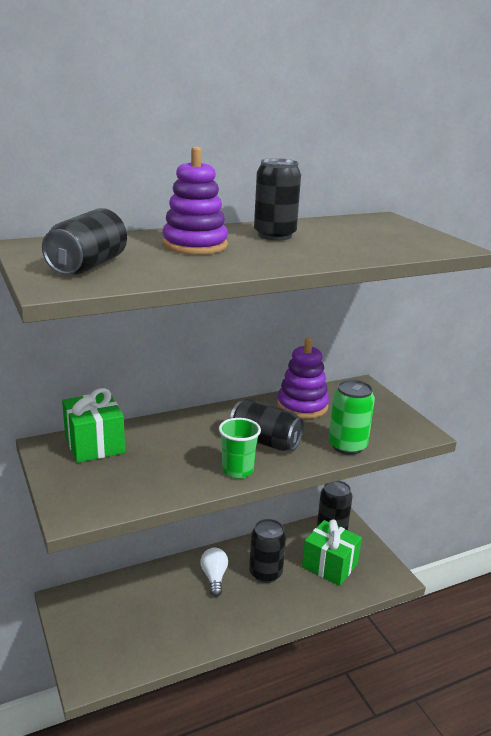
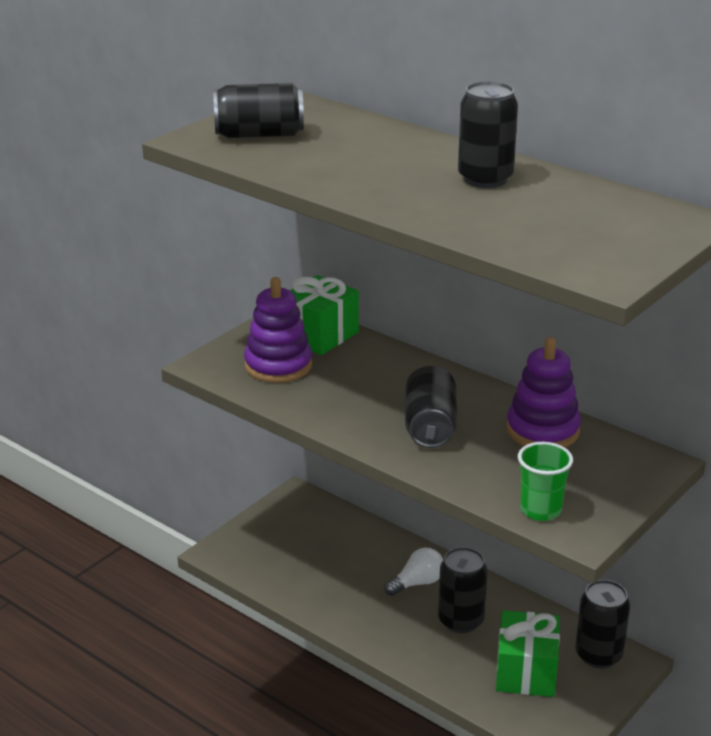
camera: 65 degrees right, 5 degrees up
(195, 245) = (386, 155): purple stacking toy -> purple stacking toy (278, 365)
(237, 470) = (354, 426): green cup -> green cup (540, 510)
(347, 446) = (481, 484): green can -> none

